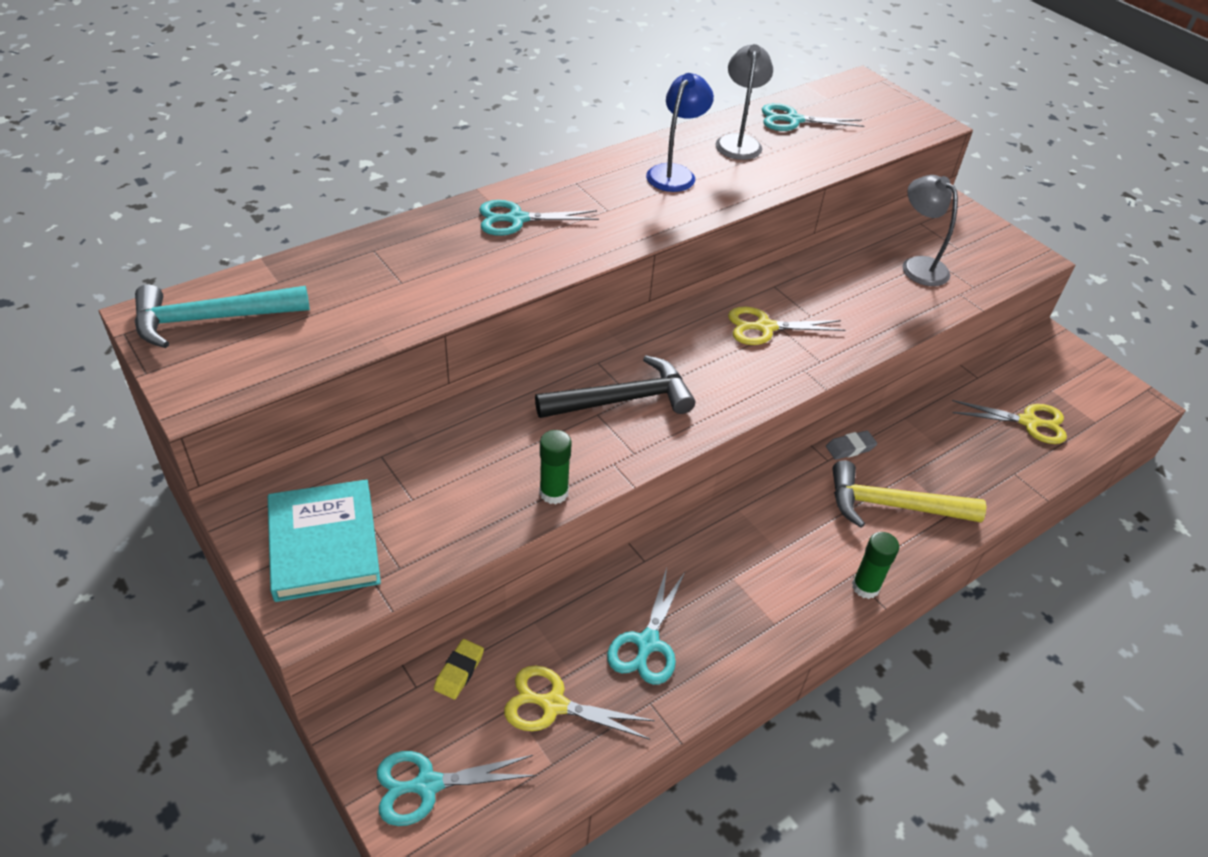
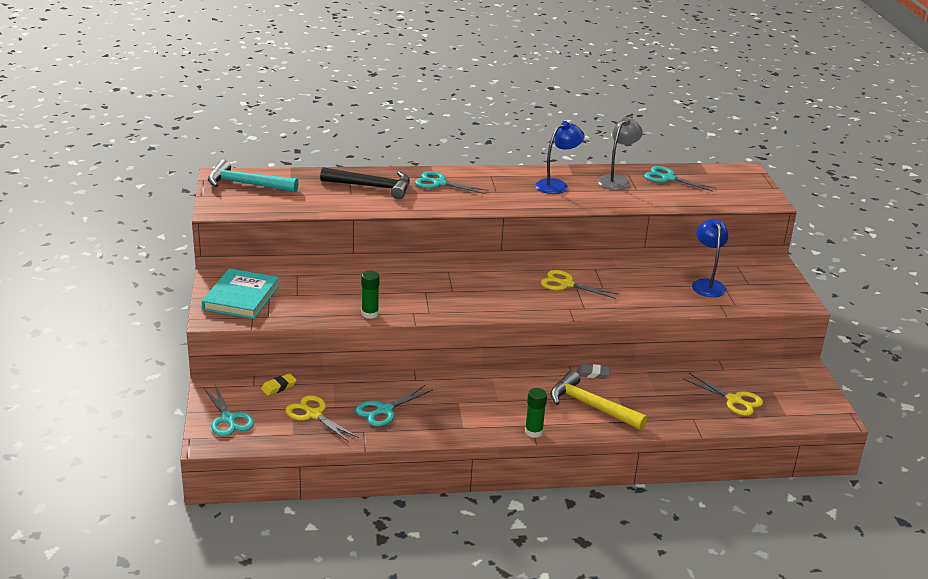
camera: 30 degrees right, 15 degrees down
(427, 785) = (228, 419): turquoise scissors -> turquoise scissors turned 135 degrees counterclockwise
(622, 400) = (445, 290): black hammer -> black hammer (372, 187)
(918, 266) = (707, 284): grey lamp -> blue lamp

